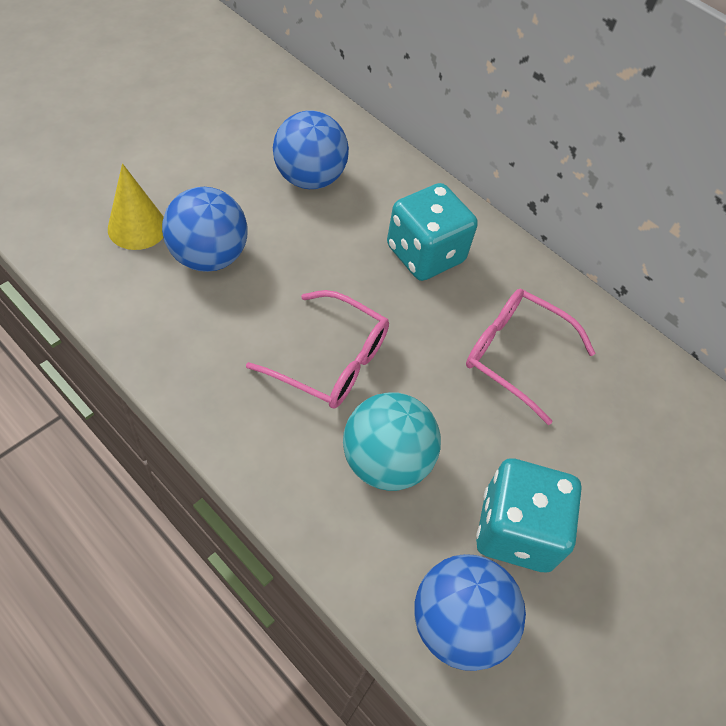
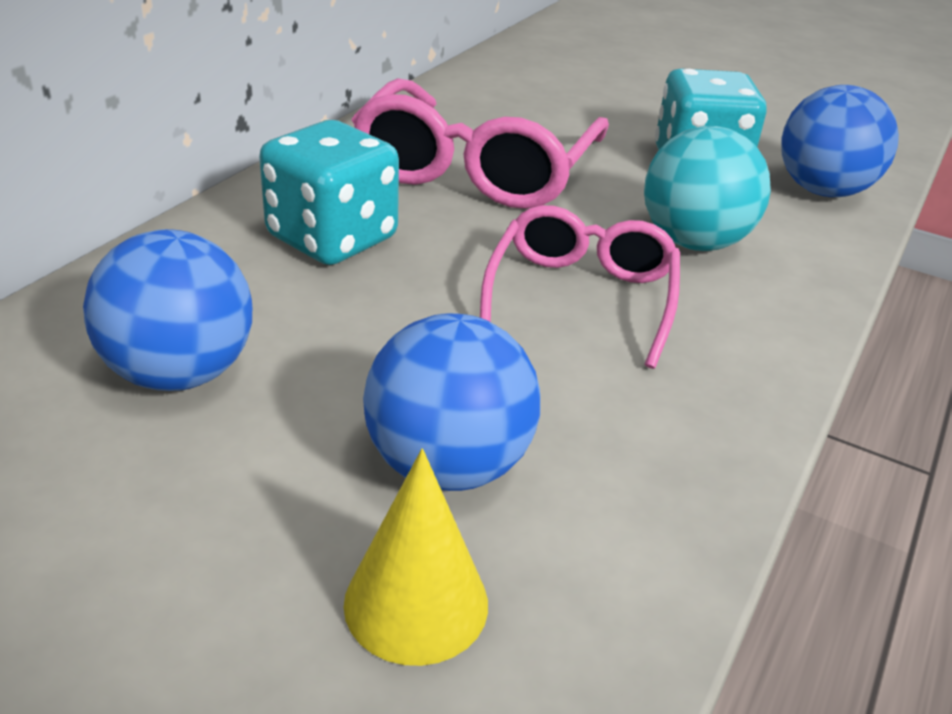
camera: 100 degrees left, 20 degrees down
(515, 355) = (476, 169): pink glasses -> pink glasses, size x1.53

